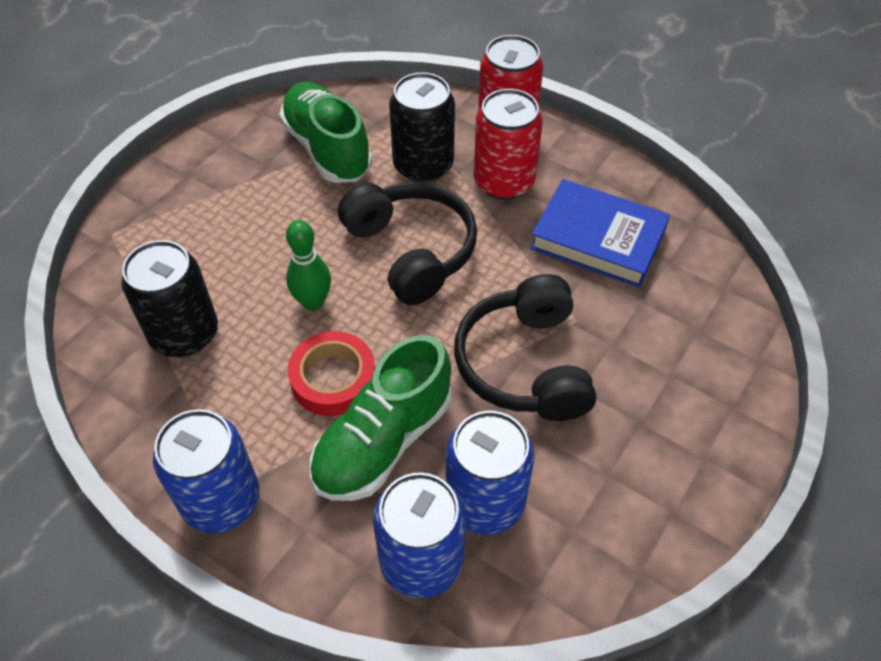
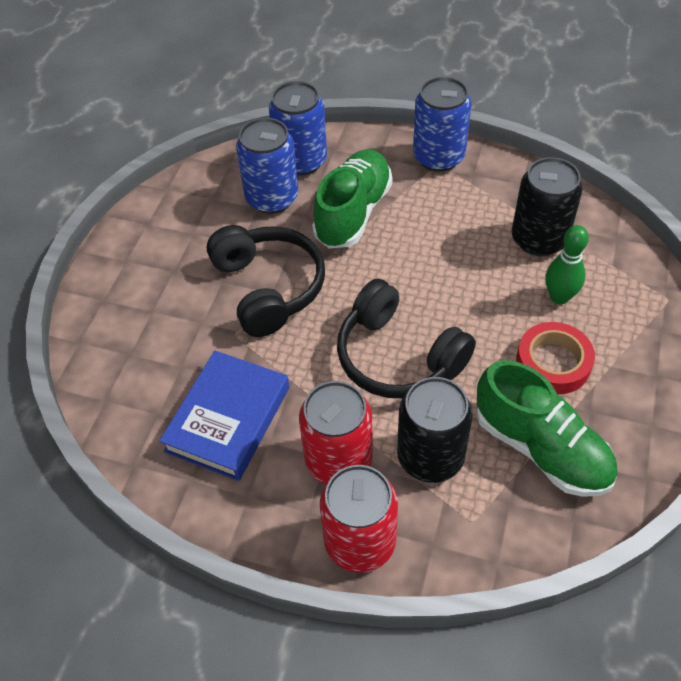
camera: 165 degrees right, 0 degrees up
(313, 302) = (457, 289): green bowling pin -> green bowling pin (559, 297)
(333, 379) = (408, 240): red tape -> red tape (553, 363)
(598, 239) = (228, 419): blue book -> blue book turned 75 degrees counterclockwise

